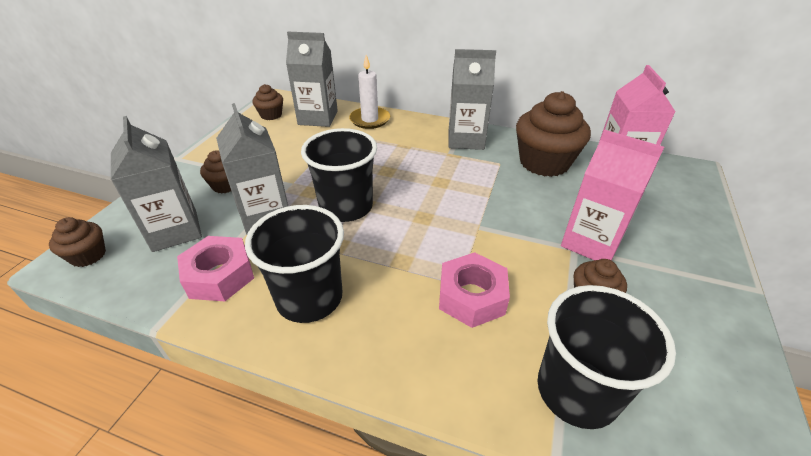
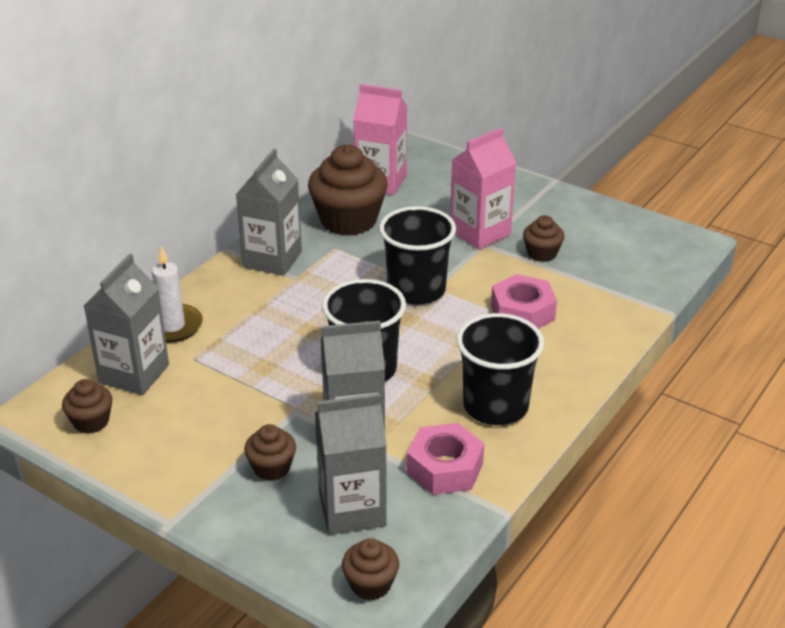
camera: 75 degrees left, 5 degrees down
(577, 391) = (620, 287): black cup -> black cup (416, 290)

